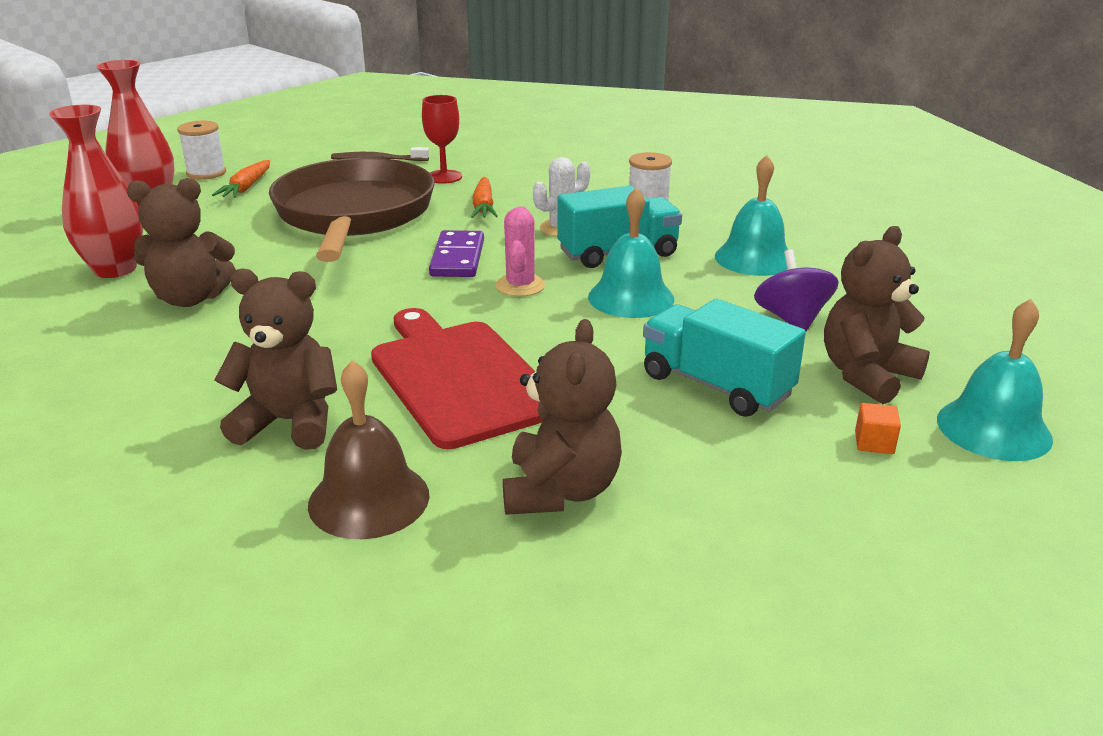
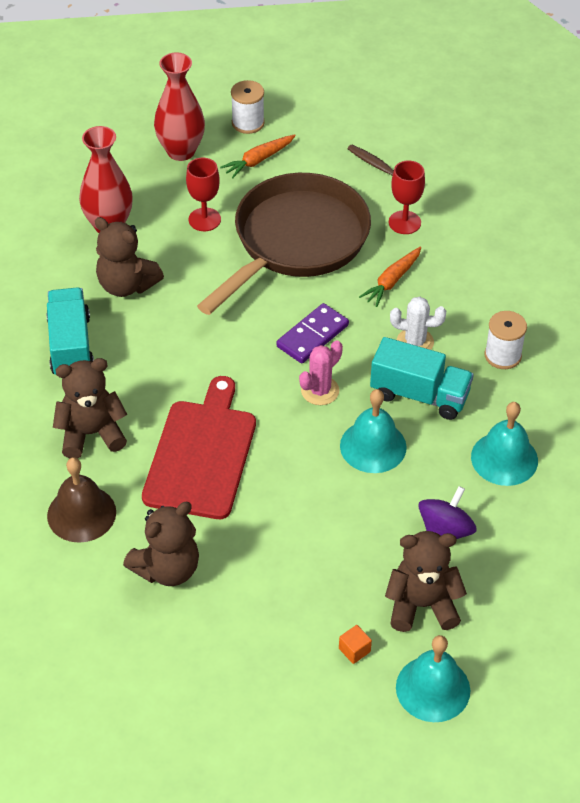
camera: 40 degrees right, 20 degrees up
(233, 232) = (204, 219): none -> red goblet
(289, 422) = (91, 434): brown teddy bear -> brown teddy bear turned 60 degrees counterclockwise
(716, 386) = (327, 553): turquoise truck -> turquoise truck (71, 346)

